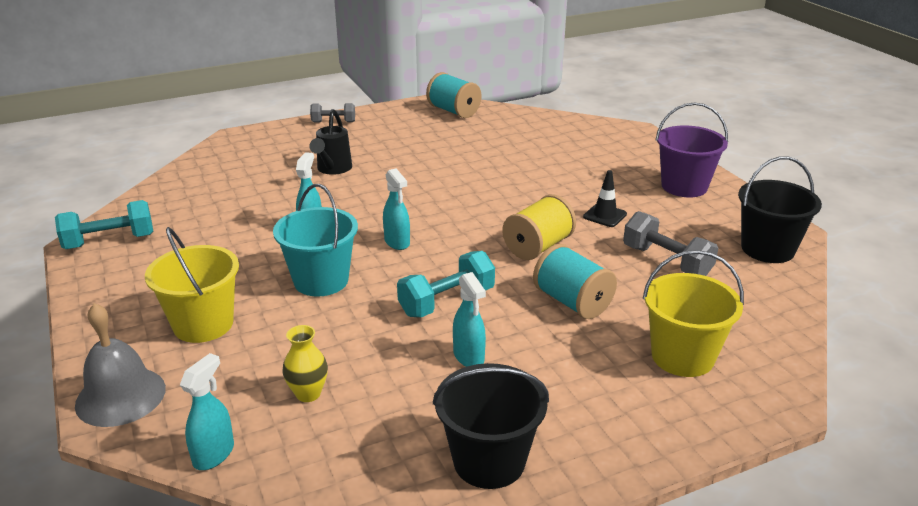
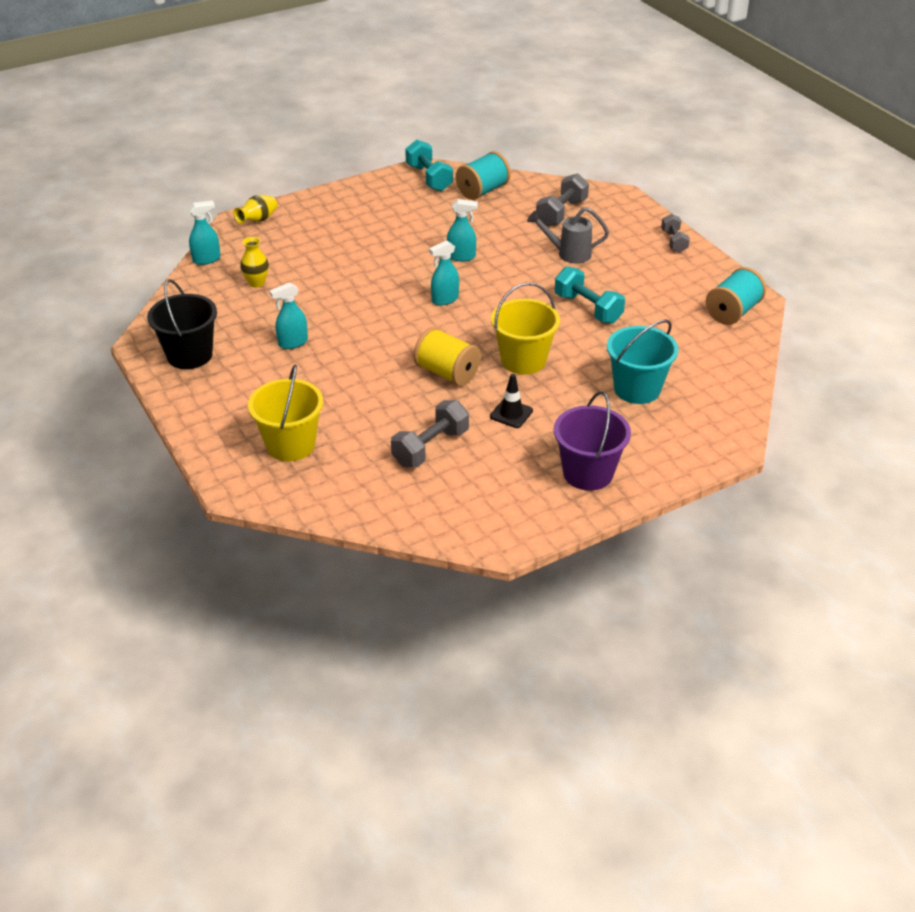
camera: 85 degrees right, 10 degrees up
(120, 396) = (258, 220): grey bell -> yellow vase
(203, 324) = (329, 233): yellow bucket -> yellow bucket (523, 360)
(214, 454) = (207, 259): turquoise spray bottle -> turquoise spray bottle turned 45 degrees counterclockwise
(250, 167) = (561, 213): none -> grey dumbbell
(321, 280) = (385, 271): turquoise bucket -> turquoise bucket (637, 389)
(332, 169) = (568, 254): black watering can -> grey watering can
(447, 301) = (360, 329): turquoise dumbbell -> turquoise dumbbell (588, 308)
(572, 302) = (362, 391): turquoise spool -> turquoise spool (482, 191)
(767, 249) = (461, 518): black bucket -> none

